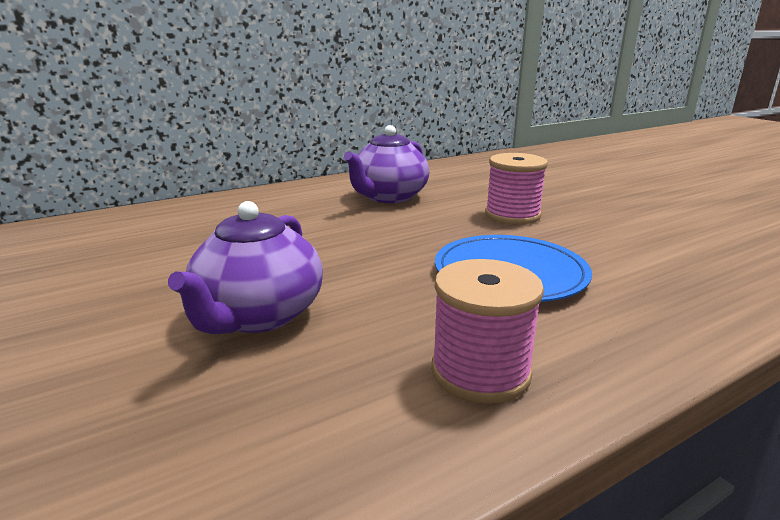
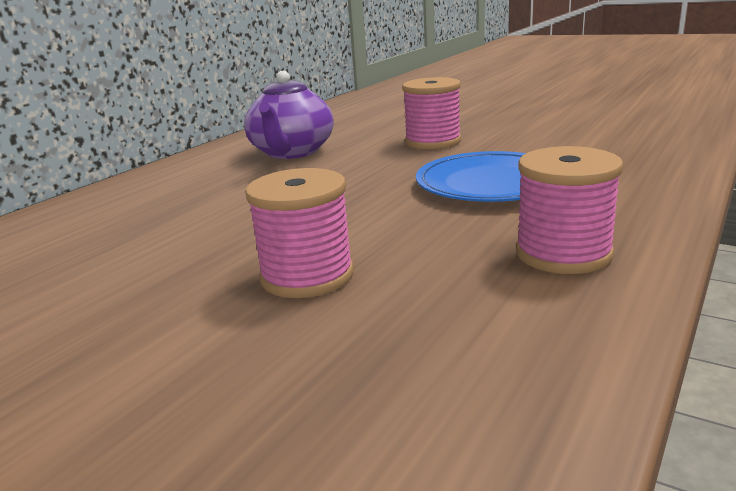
camera: 25 degrees left, 0 degrees up
(258, 315) = (307, 276): purple teapot -> pink spool

